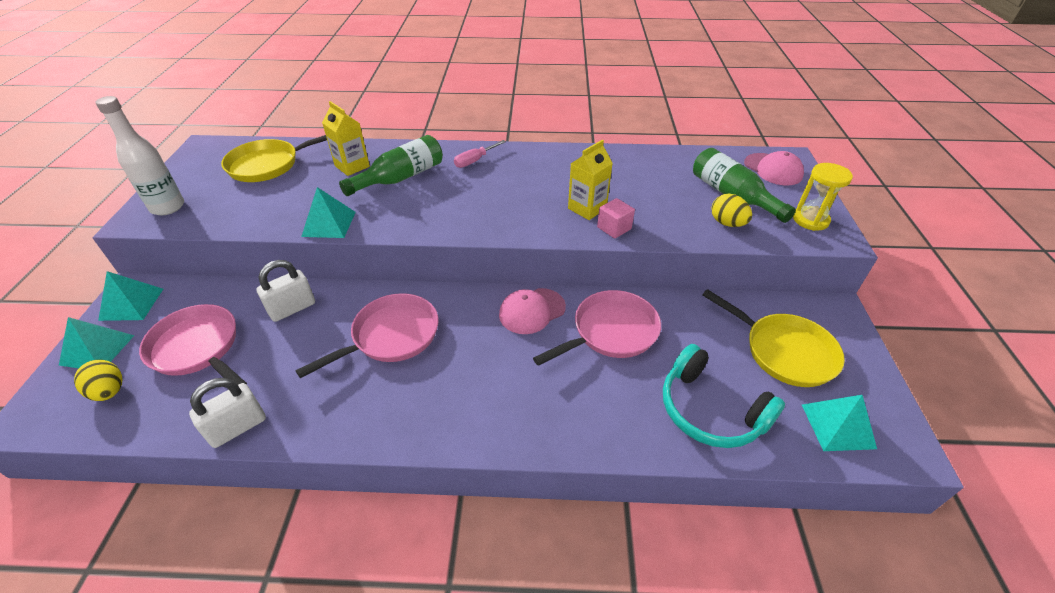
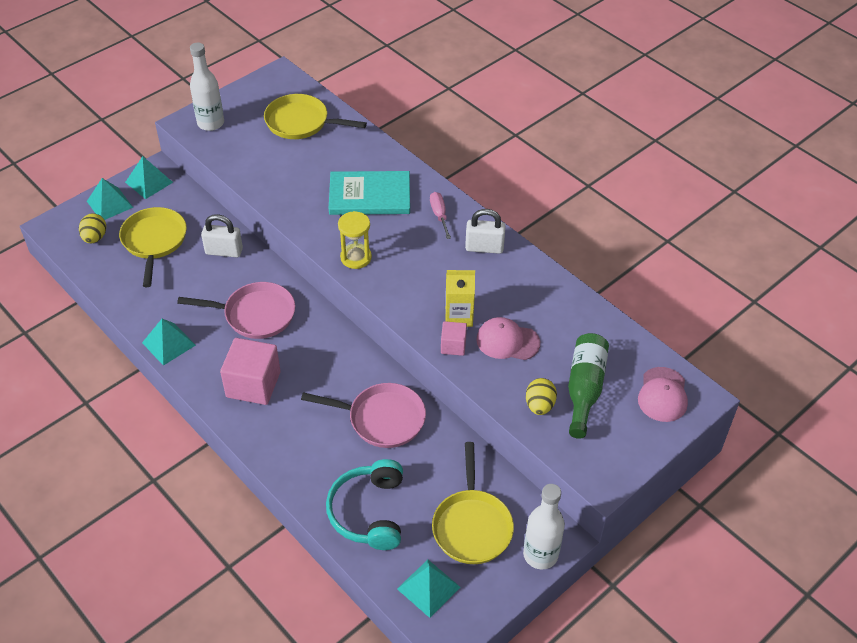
camera: 45 degrees right, 5 degrees up
(198, 348) = (154, 242): pink pan -> yellow pan
(238, 427) = (130, 308): white padlock -> white padlock (484, 247)
(329, 224) = (283, 205): turquoise pyramid -> turquoise pyramid (169, 344)
(352, 166) = (351, 161): yellow carton -> none
(400, 178) = (369, 195): green bottle -> turquoise book
(467, 393) = (253, 384): none -> pink cube
(475, 161) = (439, 215): pink screwdriver -> pink screwdriver turned 75 degrees clockwise
(532, 311) = (354, 365): pink cap -> pink cap (507, 341)
(810, 220) = (609, 454): yellow hourglass -> yellow hourglass (356, 257)
(847, 331) = (540, 555): none -> white bottle

